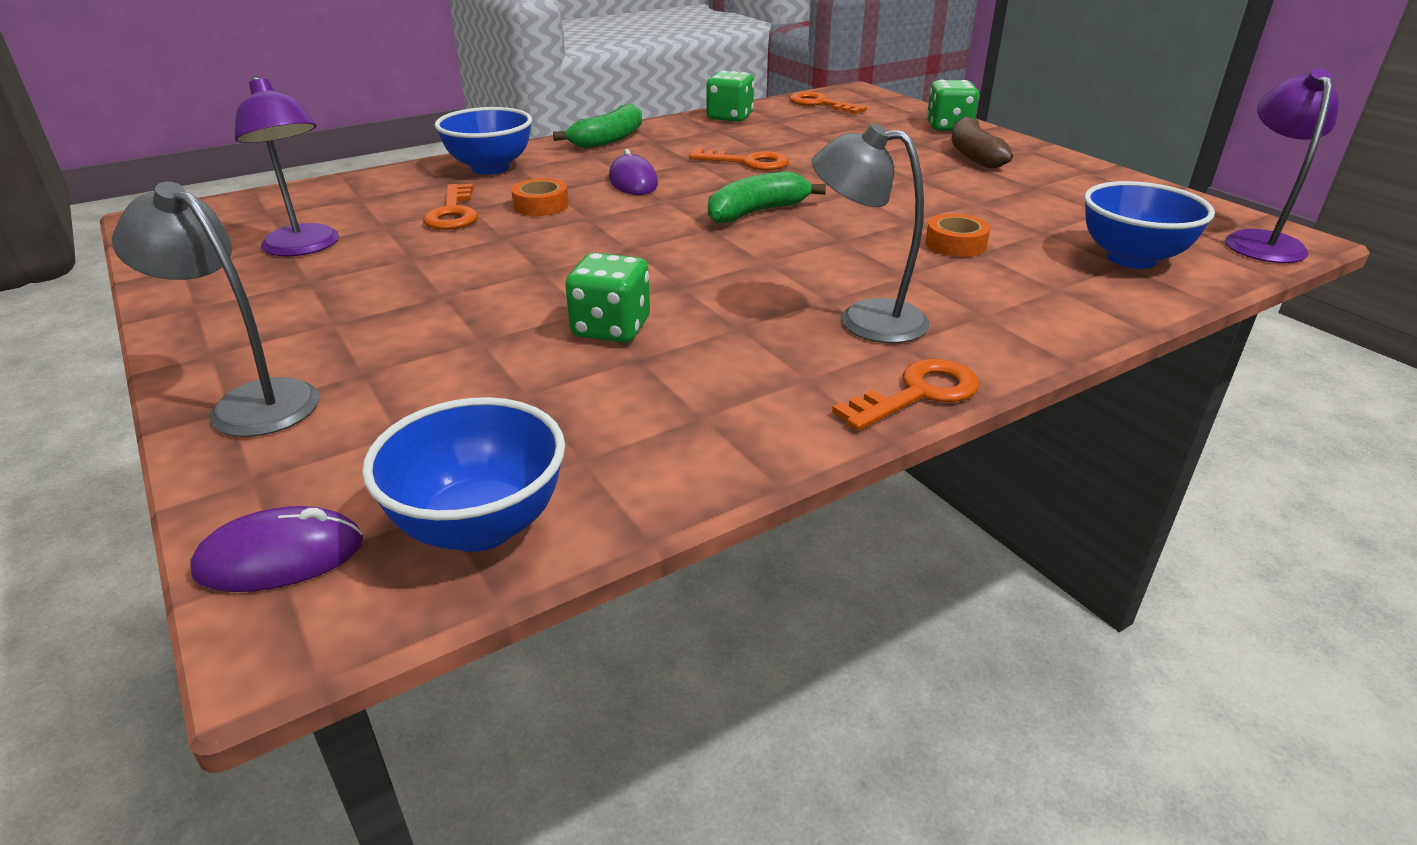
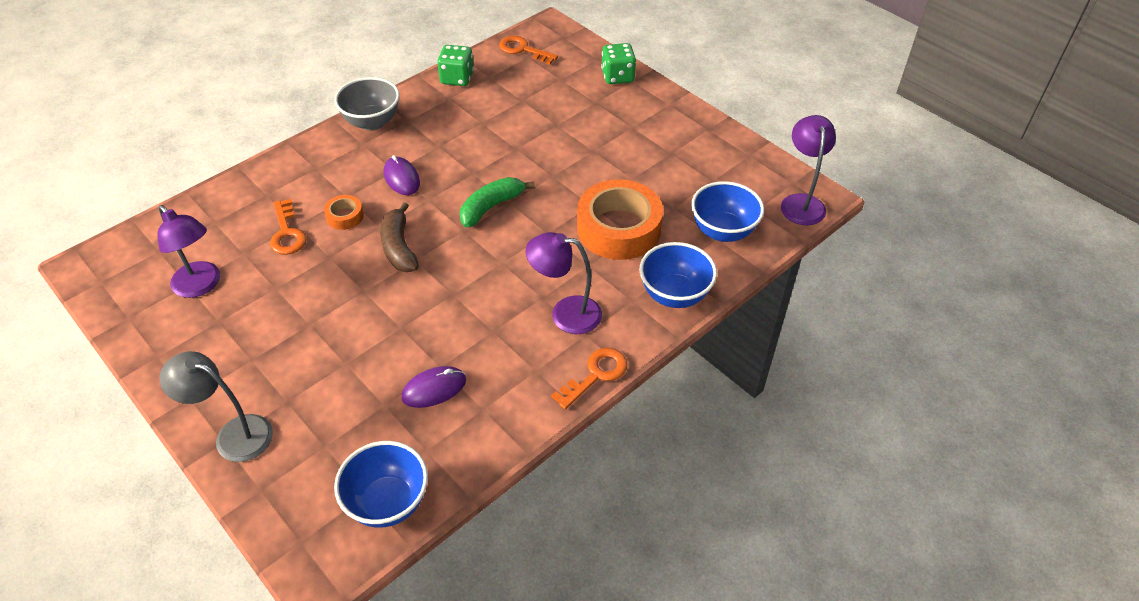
camera: 10 degrees left, 15 degrees up
(280, 557) = (298, 536): purple mouse -> purple mouse (434, 389)
(490, 168) = (295, 172): blue bowl -> blue bowl (674, 295)
(608, 140) = (372, 122): green banana -> grey bowl
(611, 328) = (420, 342): green dice -> none
(747, 162) = (478, 143): orange key -> none
(864, 319) = (565, 313): grey lamp -> purple lamp
(955, 244) = (619, 229): orange tape -> orange tape, size x2.24
(973, 155) = (634, 115): brown banana -> brown banana (399, 247)

